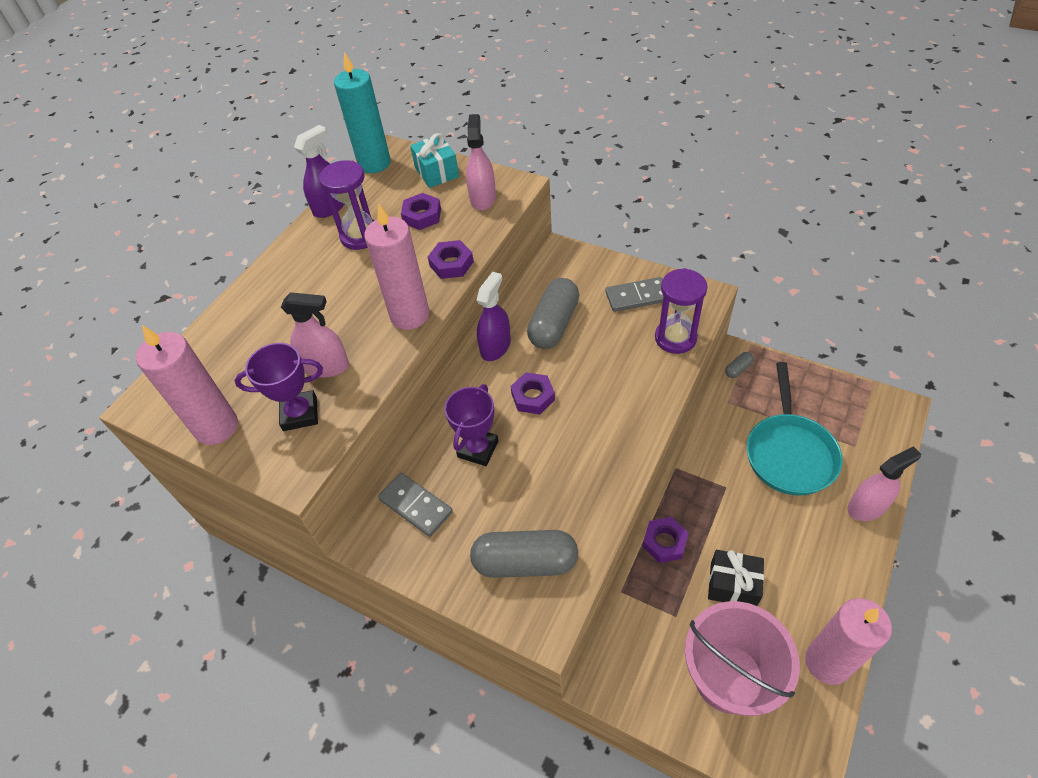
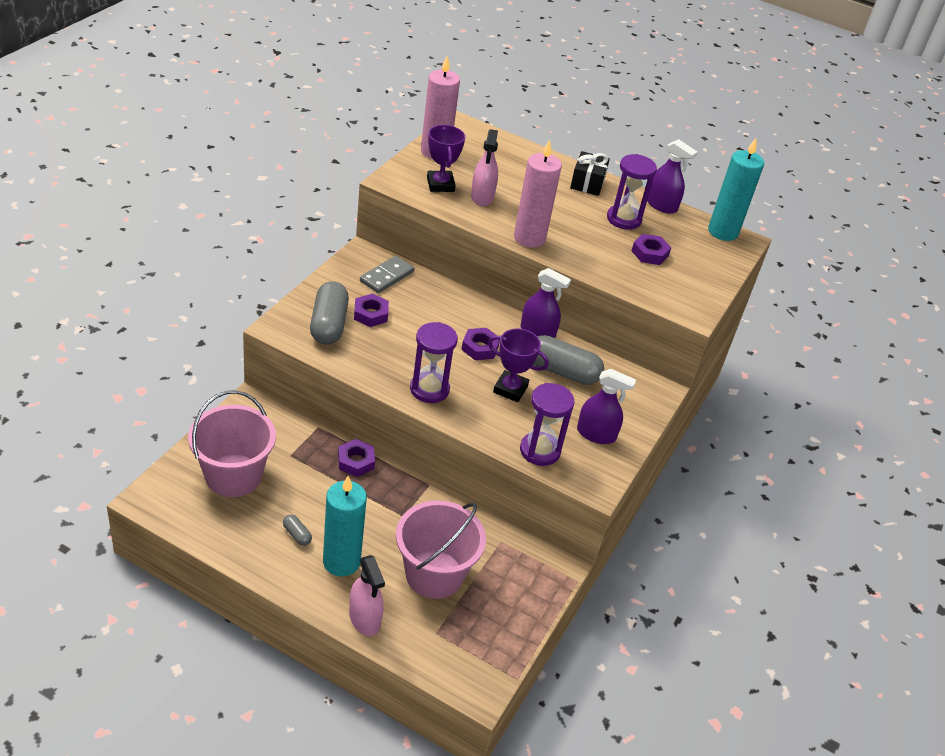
camera: 80 degrees right, 10 degrees down
(436, 172) = (712, 267): turquoise gift -> none
(451, 264) = (587, 264): purple nut -> purple nut (371, 314)
(478, 449) = (431, 311): purple trophy -> purple trophy (510, 389)
(483, 198) = (674, 290): pink spray bottle -> none
(615, 439) = (429, 389): none -> purple hourglass
(637, 296) = (596, 434): grey domino -> purple spray bottle
(732, 585) = (308, 497): black gift -> black gift (587, 183)
(738, 369) = (543, 560): grey capsule -> grey capsule (297, 535)
(789, 453) = (434, 574): turquoise pan -> pink bucket
(807, 537) = (341, 561): none -> turquoise candle
(827, 662) = (228, 541): pink candle -> none

